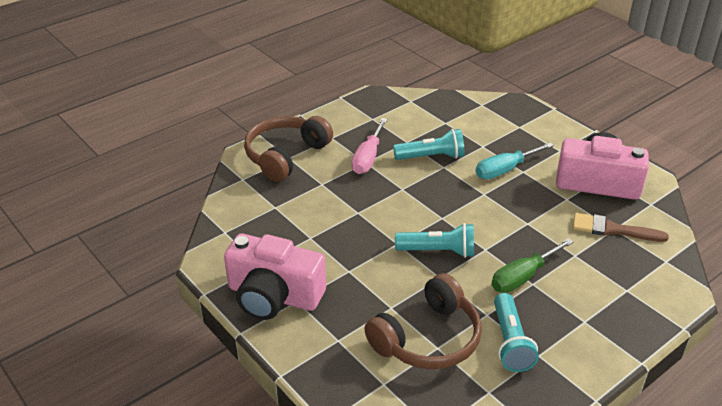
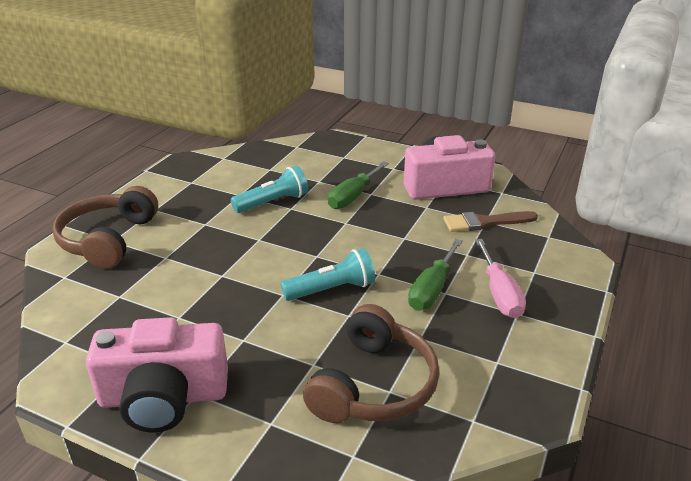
camera: 25 degrees left, 5 degrees down
(368, 158) = (205, 219): pink screwdriver -> pink screwdriver (499, 293)
(505, 170) = (353, 196): turquoise screwdriver -> green screwdriver
(510, 342) = (461, 358): turquoise flashlight -> none

